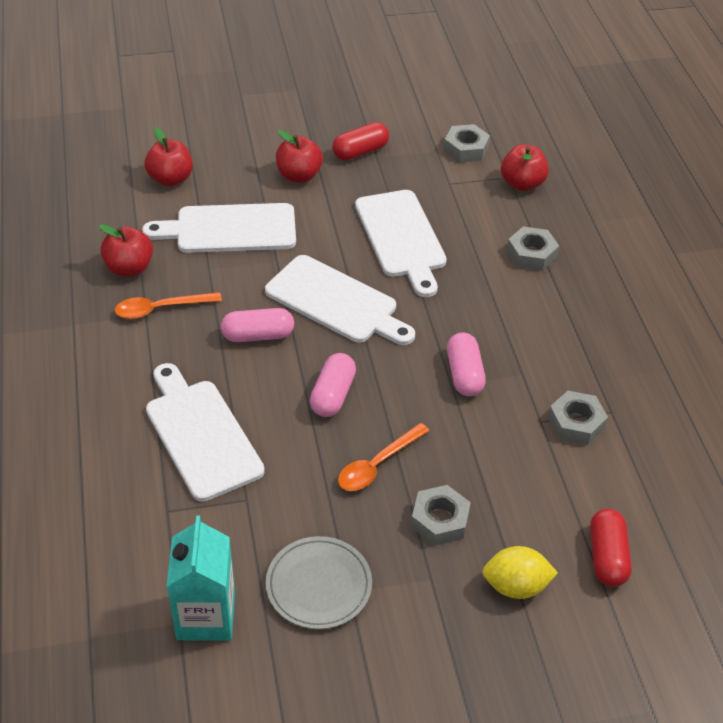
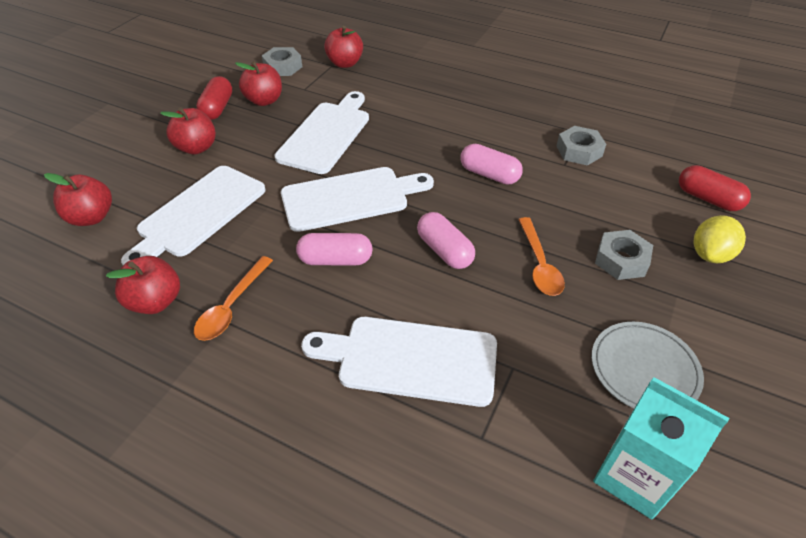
camera: 50 degrees left, 0 degrees up
(258, 335) = (335, 260): pink capsule -> pink capsule turned 60 degrees clockwise
(401, 238) = (326, 134): white cutting board -> white cutting board turned 90 degrees counterclockwise
(403, 171) = (264, 101): none -> red apple
(531, 254) = (411, 92): grey nut -> none

